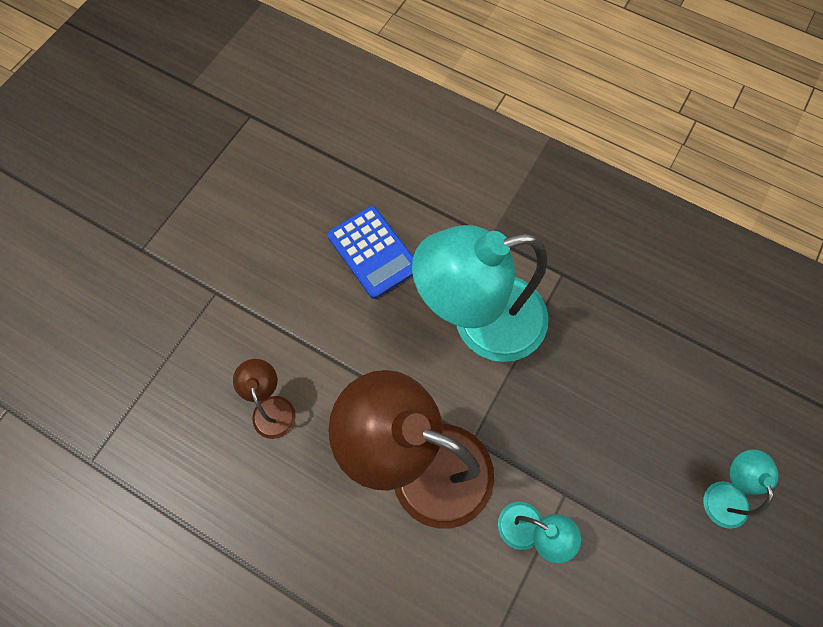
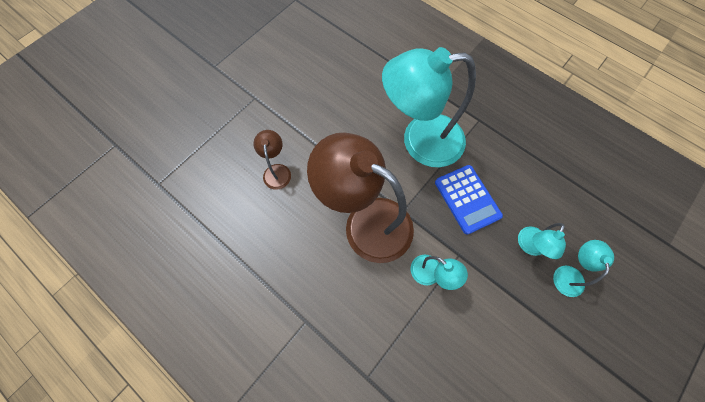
camera: 10 degrees right, 0 degrees up
(373, 252) = (358, 89): blue calculator -> blue calculator (467, 199)
(664, 462) = (529, 246): none -> turquoise lamp

